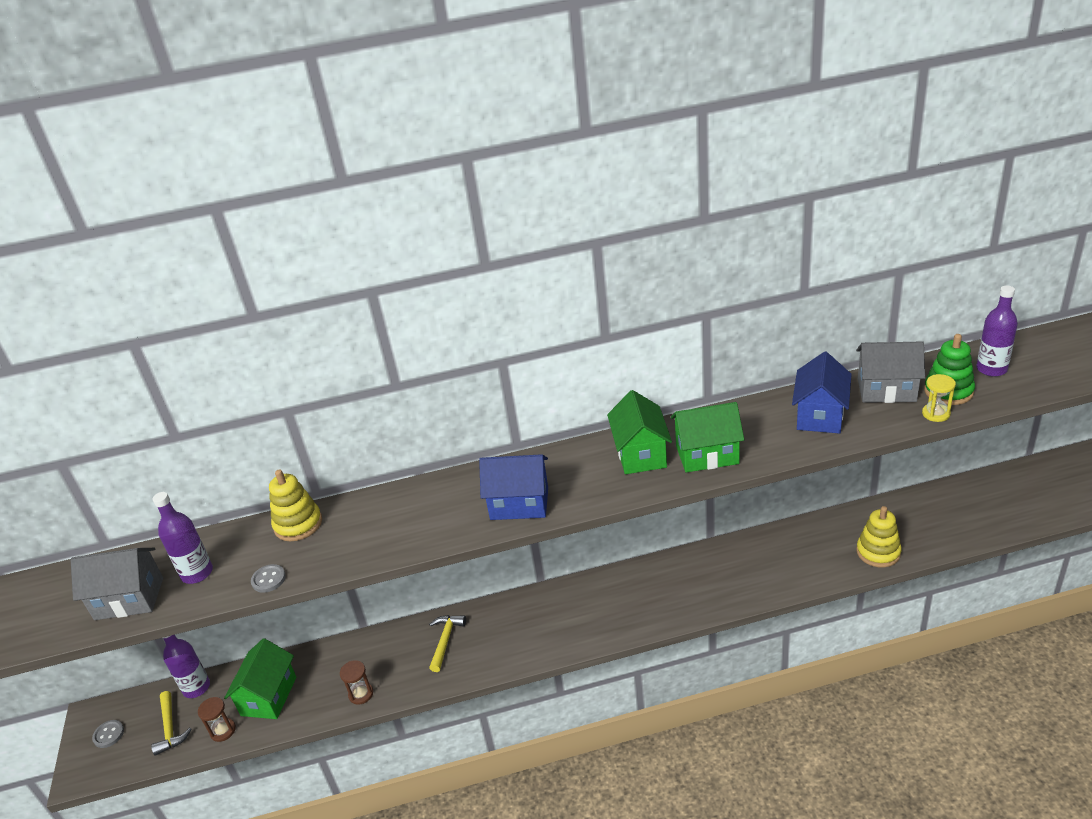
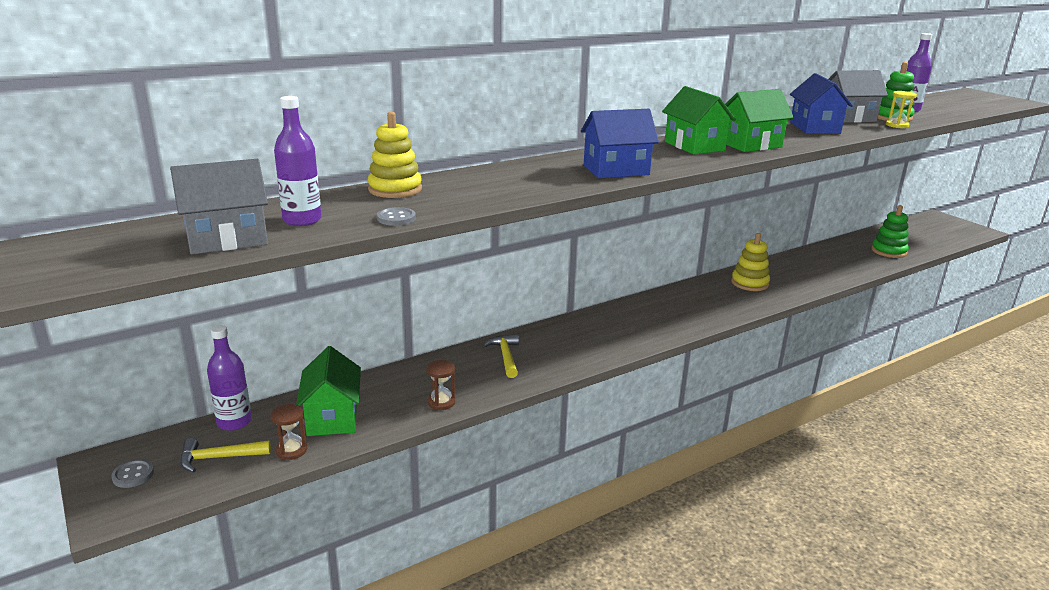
camera: 25 degrees left, 10 degrees down
(170, 728) = (219, 458): yellow hammer -> yellow hammer turned 120 degrees clockwise
(878, 552) = (836, 272): yellow stacking toy -> yellow stacking toy (749, 283)
(976, 519) = (888, 251): none -> green stacking toy

